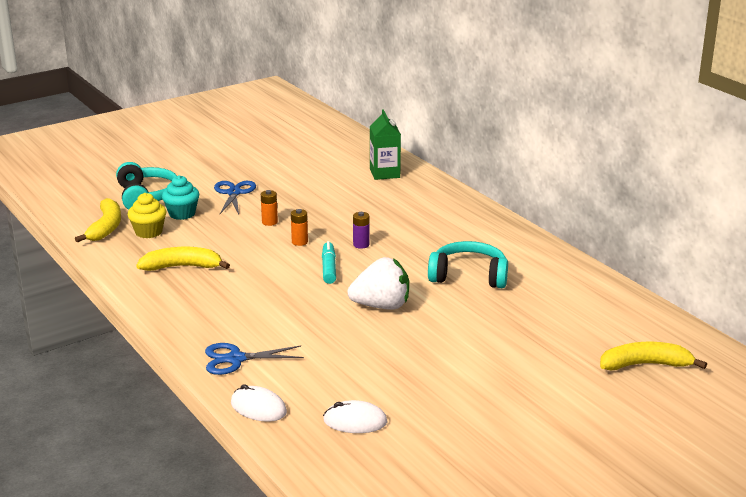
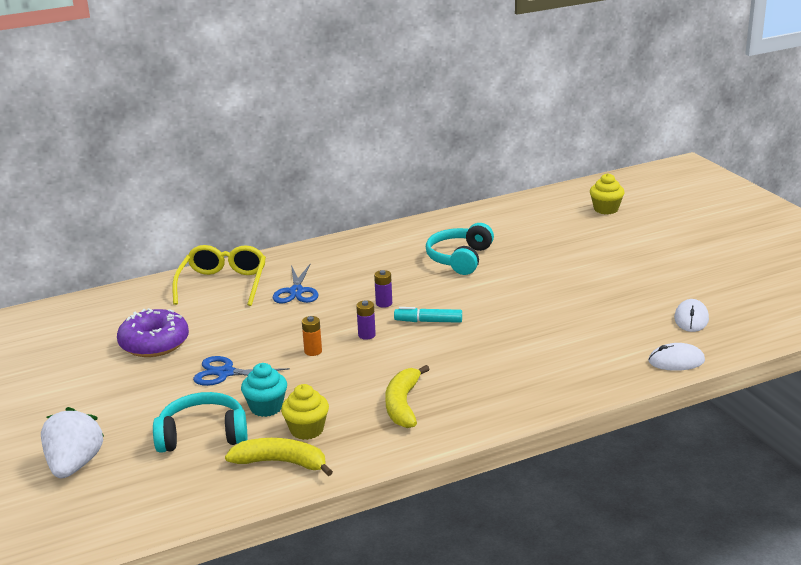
camera: 80 degrees left, 0 degrees up
(236, 359) = (596, 372): blue scissors -> blue scissors (296, 291)
(258, 408) = (676, 361): white mouse -> white mouse turned 45 degrees clockwise
(279, 162) = (154, 343): none -> purple donut
(299, 242) = (366, 335): orange battery -> purple battery
(381, 306) = (506, 299): white strawberry -> white strawberry (74, 465)
(384, 173) = (223, 284): green carton -> yellow glasses
(645, 365) = (606, 209): yellow banana -> yellow cupcake

